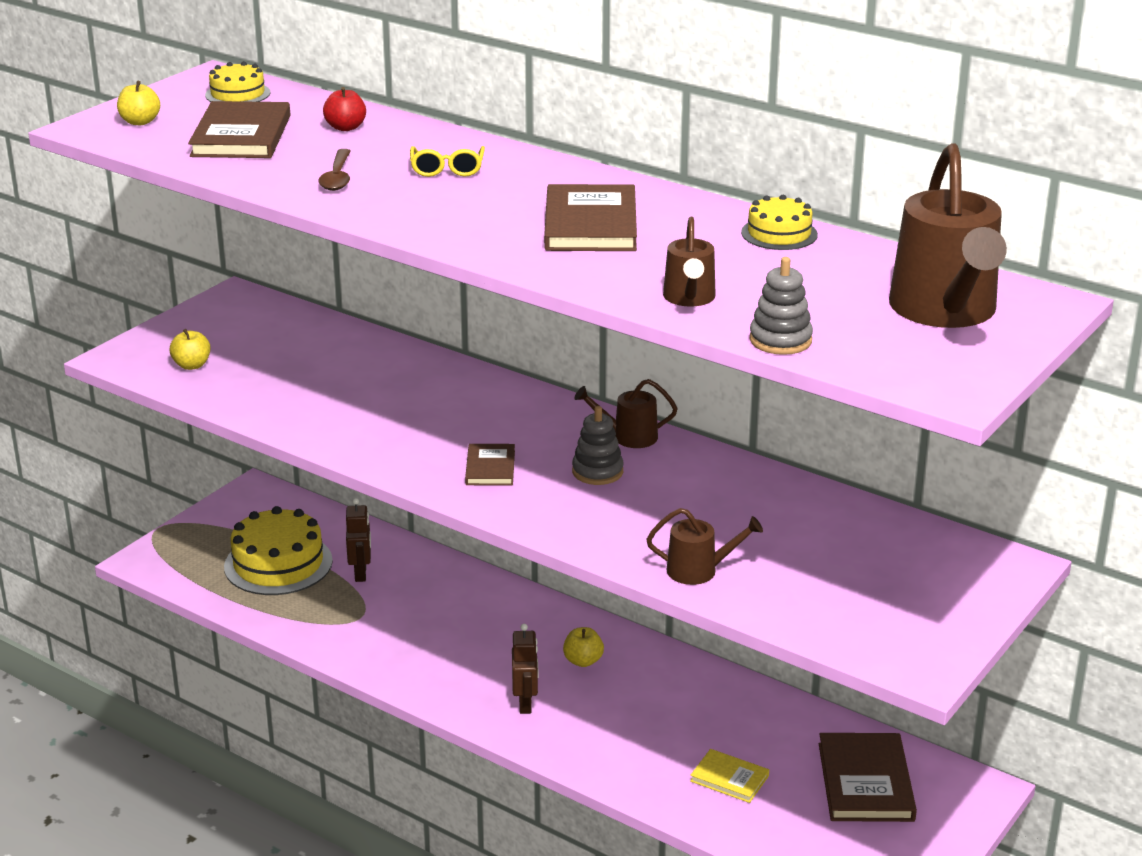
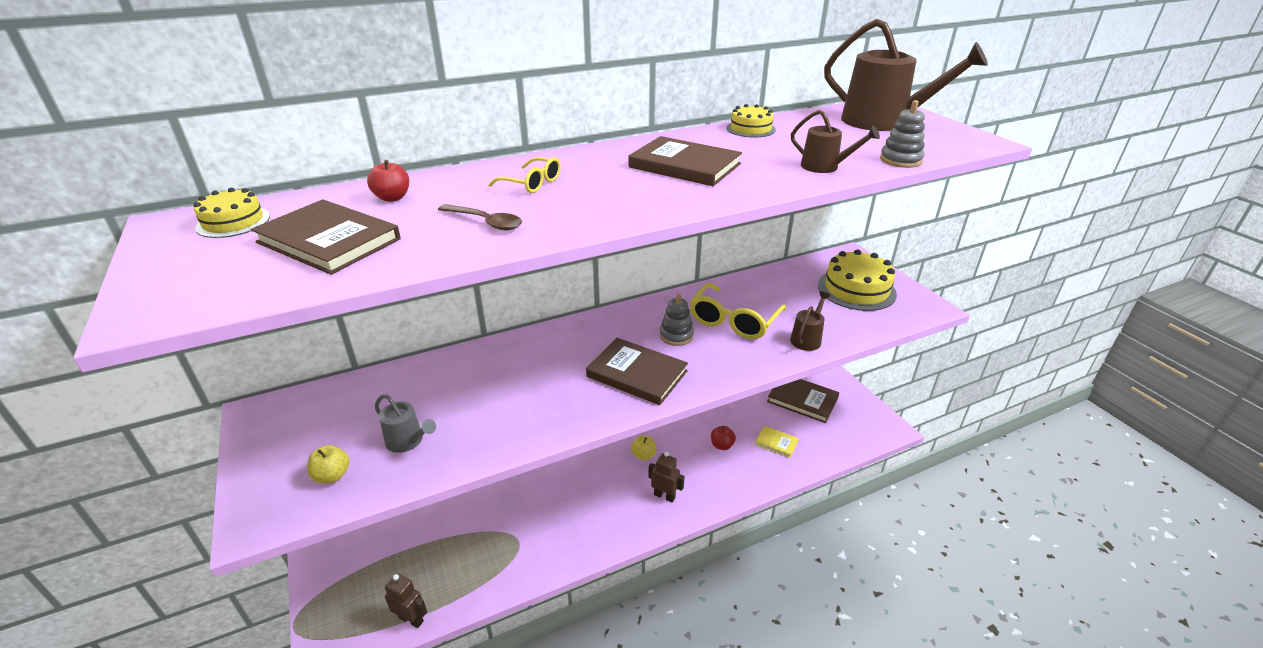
camera: 60 degrees left, 5 degrees up
(140, 122) = (196, 281): yellow apple -> none
(263, 381) = (408, 441): none -> grey watering can
(278, 564) = (417, 563): yellow cake -> yellow cake (856, 289)
(361, 573) = (472, 521): brown robot -> brown robot (411, 619)
(490, 468) = (637, 374): brown book -> brown book, size x1.77
(628, 437) = (647, 312): brown watering can -> none
(671, 725) = (722, 445): none -> red apple
(679, 504) = (733, 321): none -> yellow glasses
(729, 778) = (776, 443): yellow book -> yellow book turned 60 degrees clockwise

